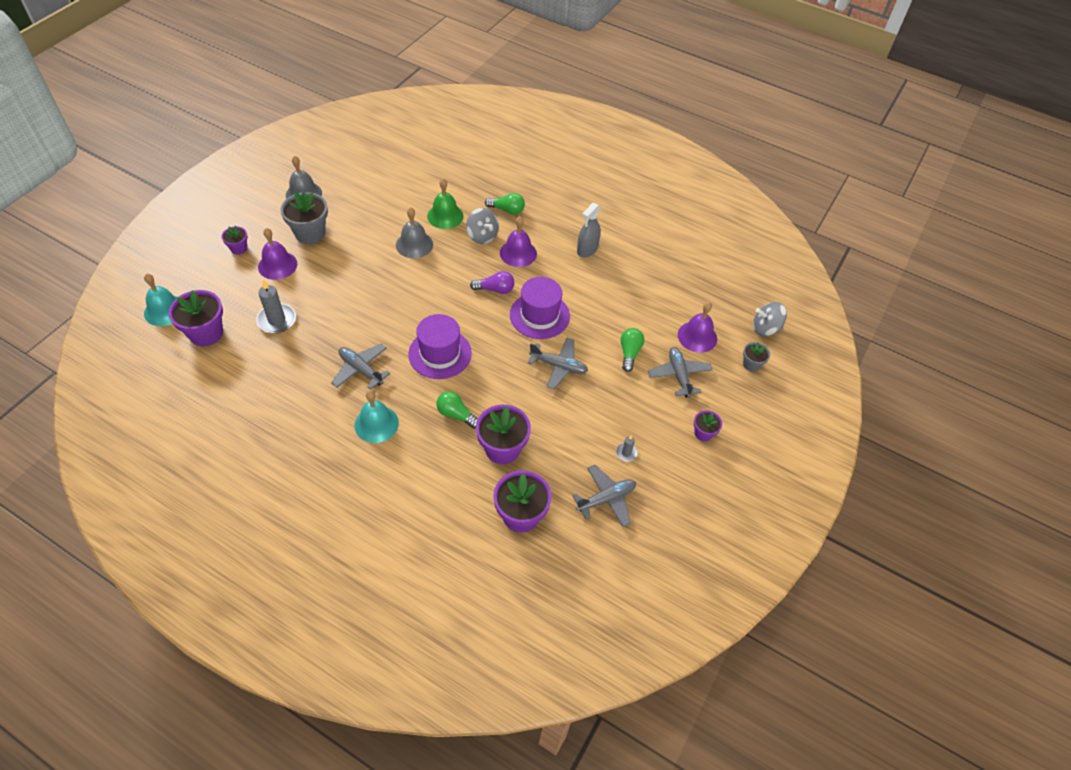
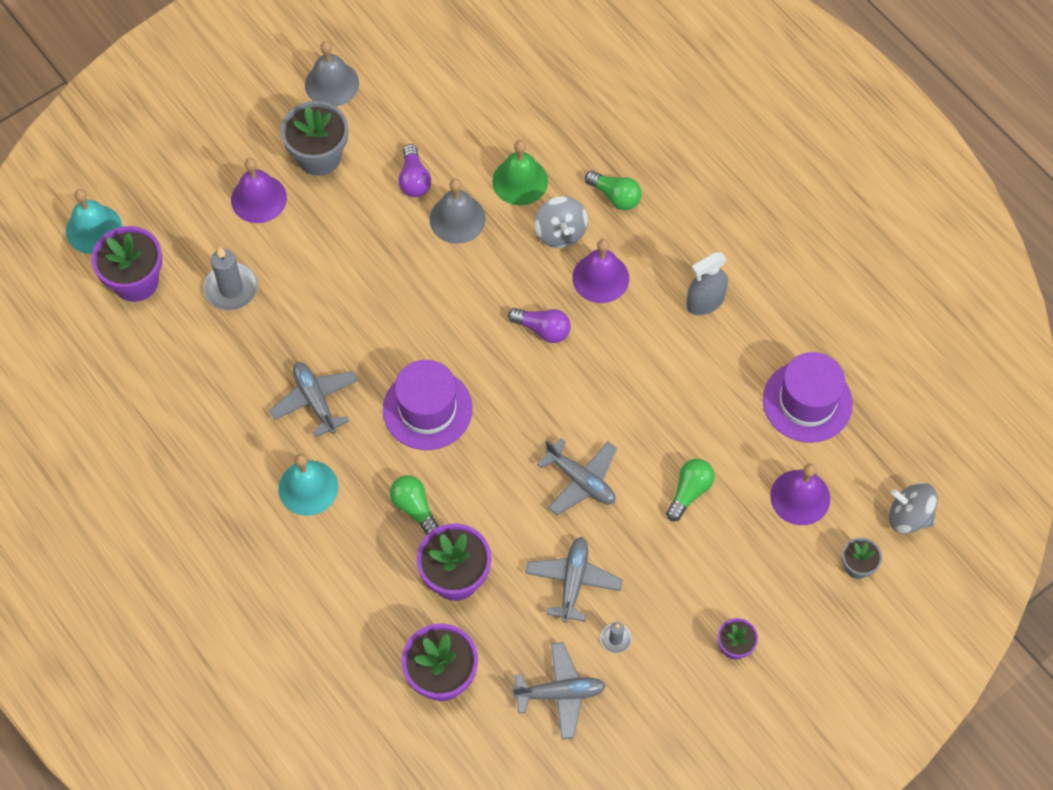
camera: 25 degrees right, 10 degrees up
(239, 248) = (215, 155): purple flower pot -> none
(377, 231) = (414, 179): none -> purple light bulb
(539, 315) = (588, 392): purple hat -> purple hat (807, 402)
(679, 375) = (743, 549): grey plane -> grey plane (573, 581)

